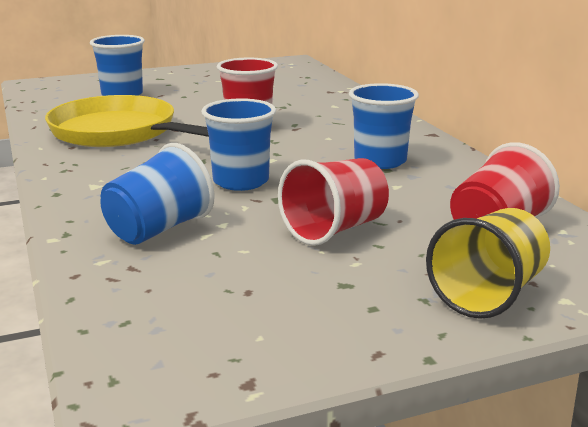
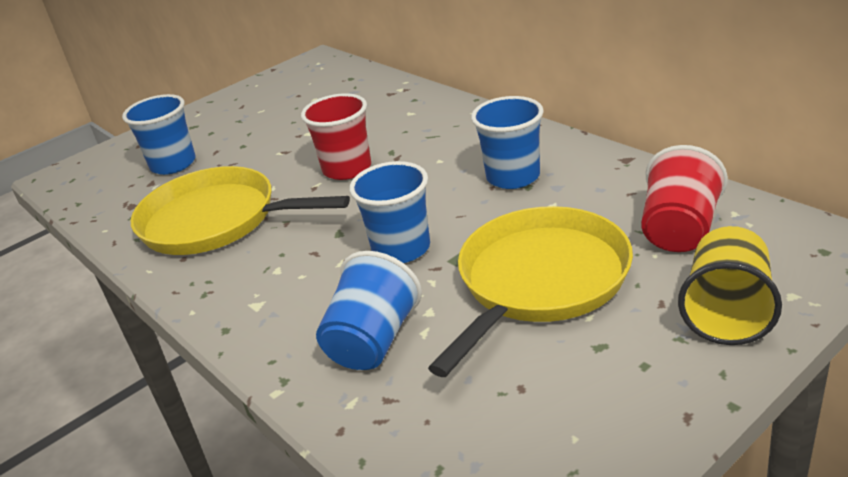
camera: 15 degrees left, 10 degrees up
(335, 229) = (539, 281): red cup -> yellow pan

